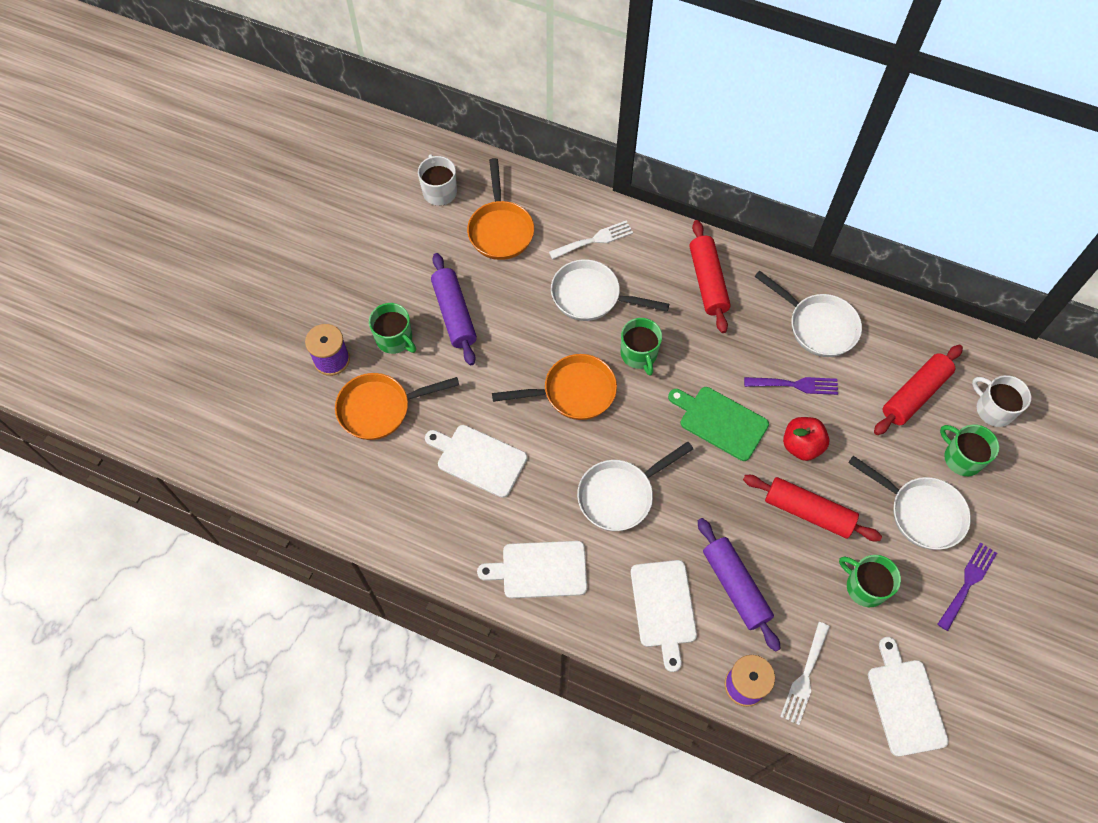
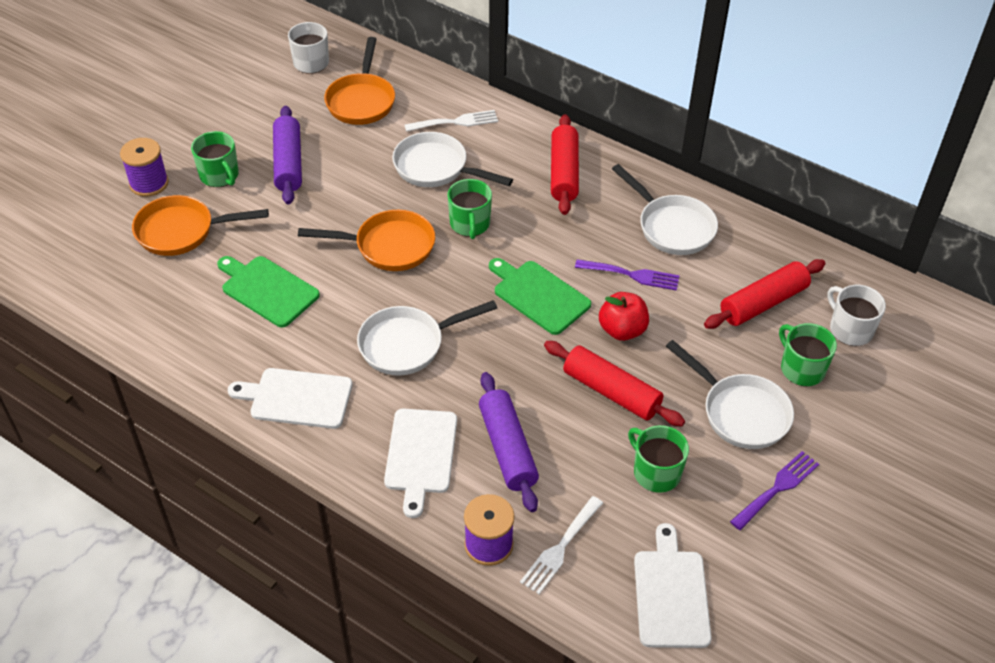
camera: 10 degrees right, 15 degrees down
(478, 459) = (267, 290): white cutting board -> green cutting board

